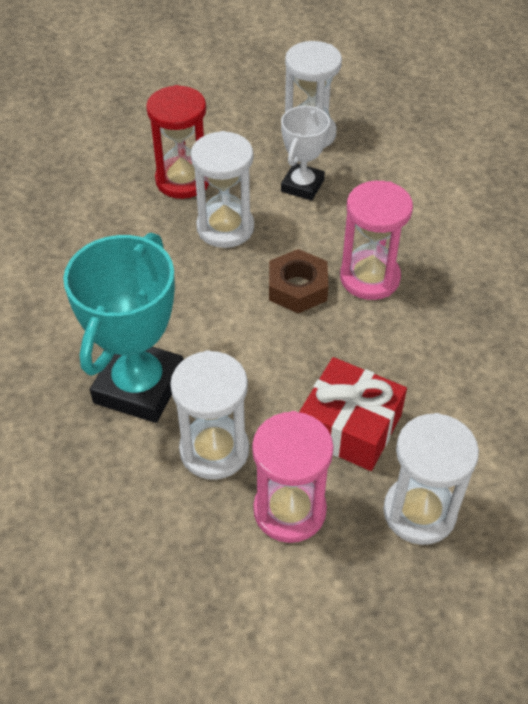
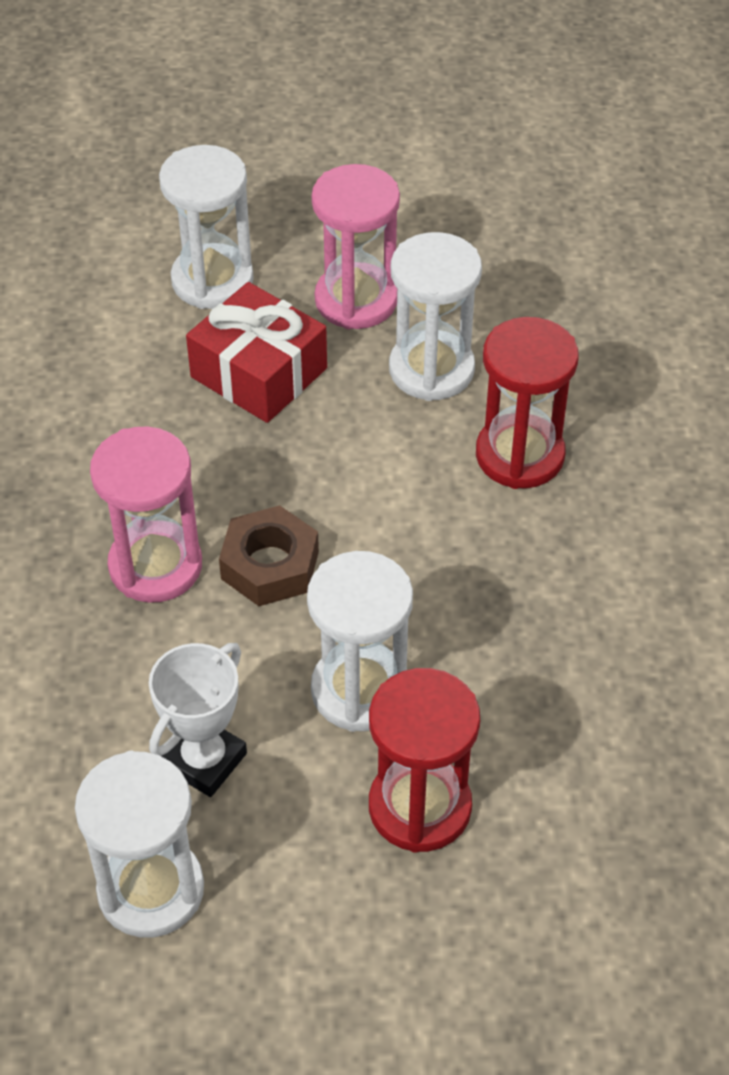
camera: 170 degrees left, 0 degrees up
(139, 386) = (519, 455): turquoise trophy -> red hourglass

